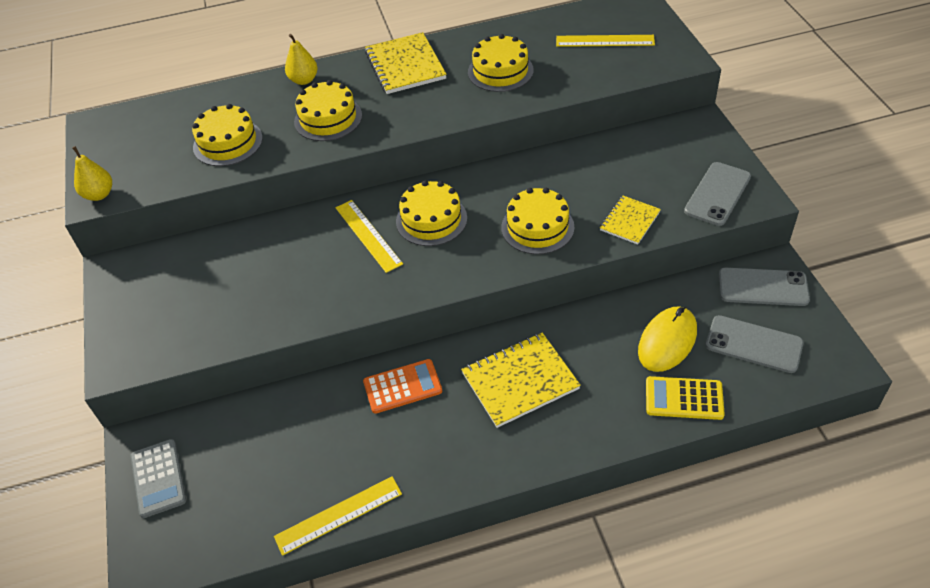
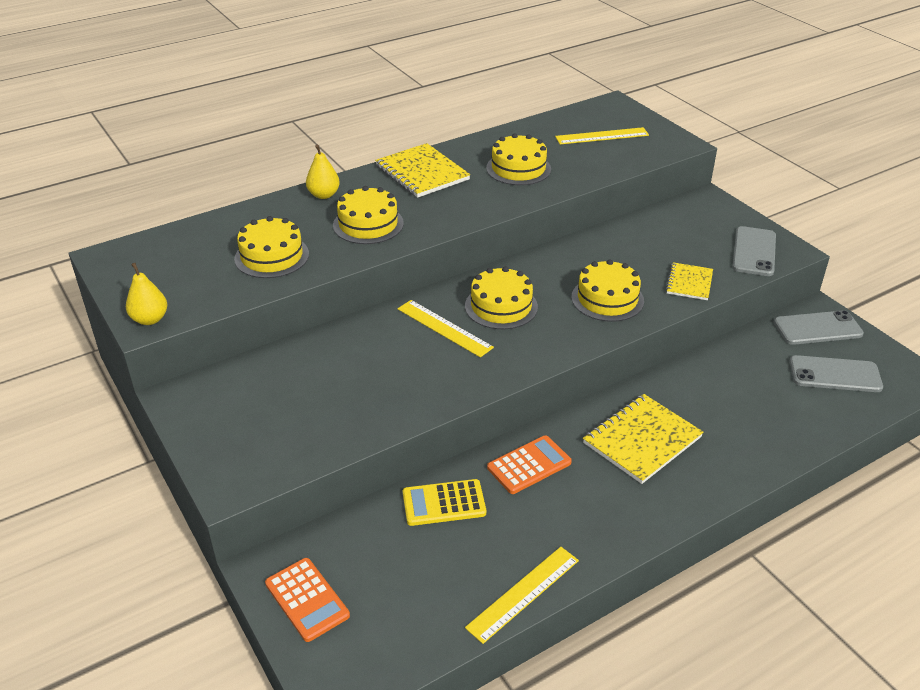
camera: 20 degrees left, 10 degrees down
(158, 478) = (307, 599): grey calculator -> orange calculator
(667, 341) = (759, 384): yellow mouse -> none
(684, 398) = (799, 428): yellow calculator -> yellow calculator (444, 503)

